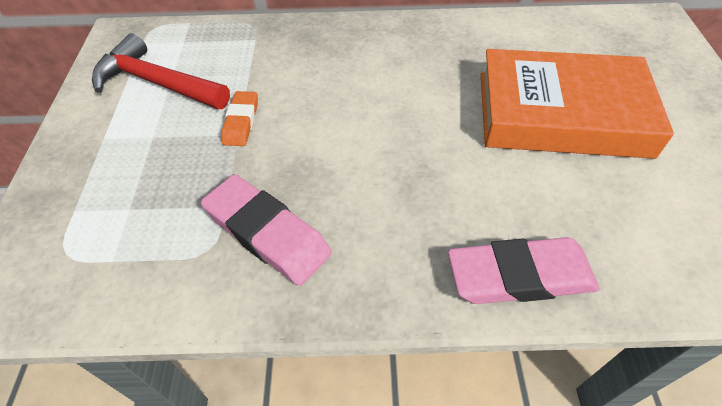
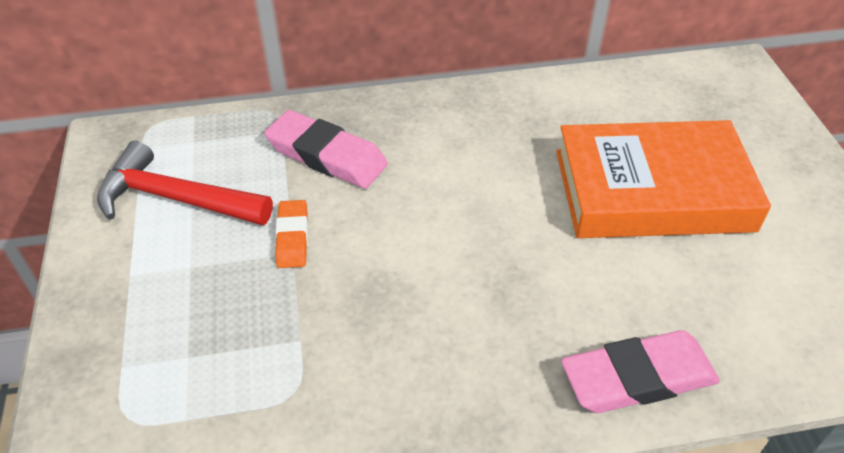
camera: 10 degrees left, 5 degrees down
(267, 233) = (356, 365): pink eraser -> pink eraser (327, 156)

